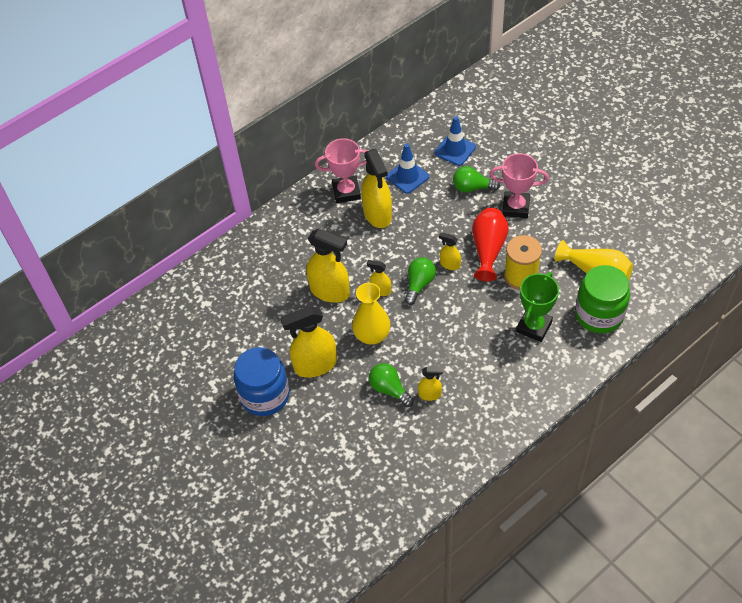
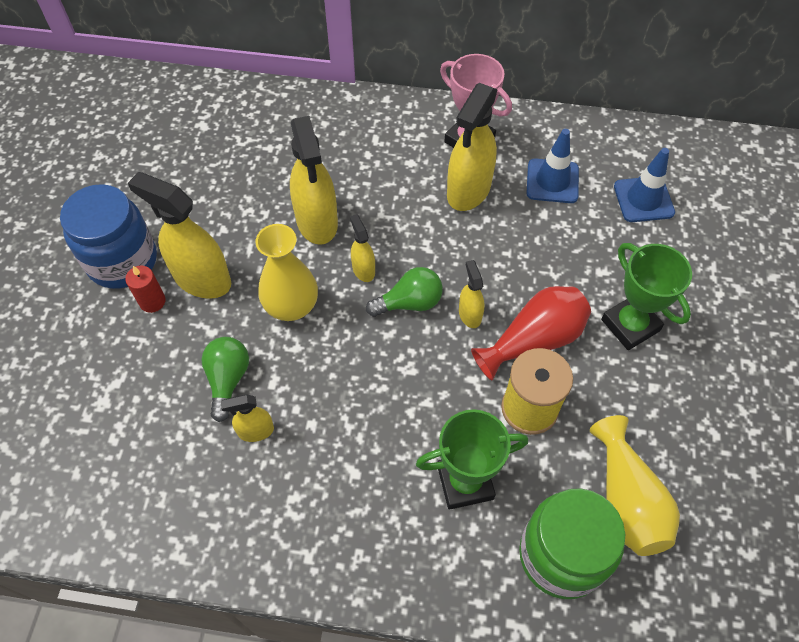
camera: 45 degrees right, 5 degrees up
(307, 396) = (152, 301): none -> red candle
(430, 394) = (255, 431): yellow spray bottle -> yellow spray bottle turned 120 degrees clockwise
(472, 188) = (608, 256): green light bulb -> none
(516, 207) = (630, 325): pink trophy -> green trophy

